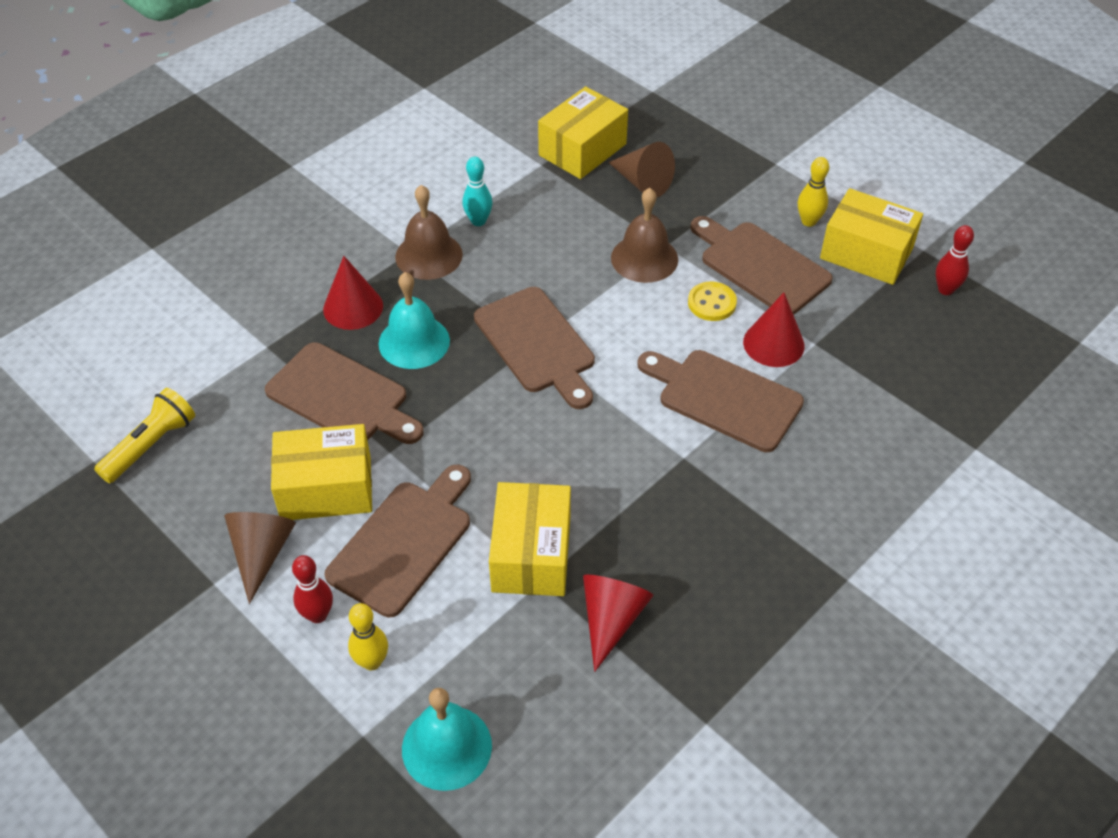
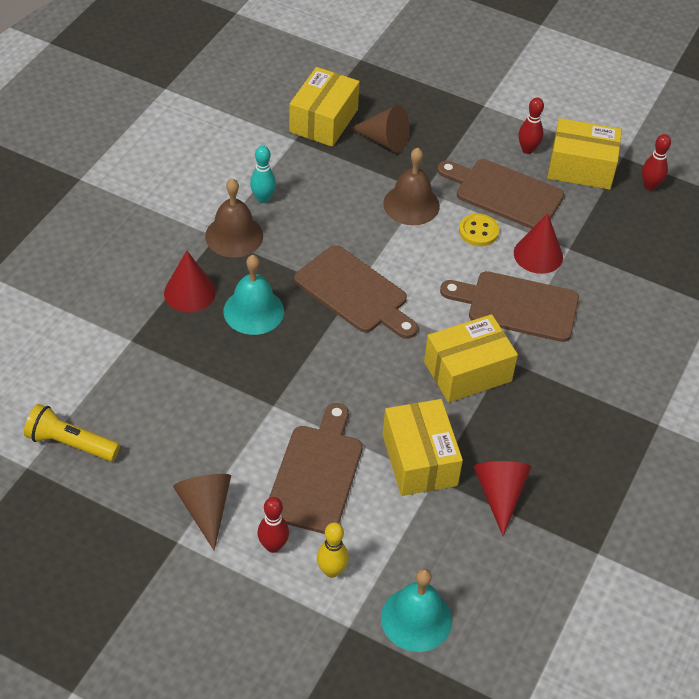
camera: 20 degrees left, 0 degrees up
(151, 445) = (71, 443): yellow flashlight -> yellow flashlight turned 90 degrees counterclockwise
(326, 488) = (235, 445): yellow box -> yellow box (467, 371)
(342, 397) = (214, 369): brown cutting board -> none
(808, 221) = (527, 149): yellow bowling pin -> red bowling pin

